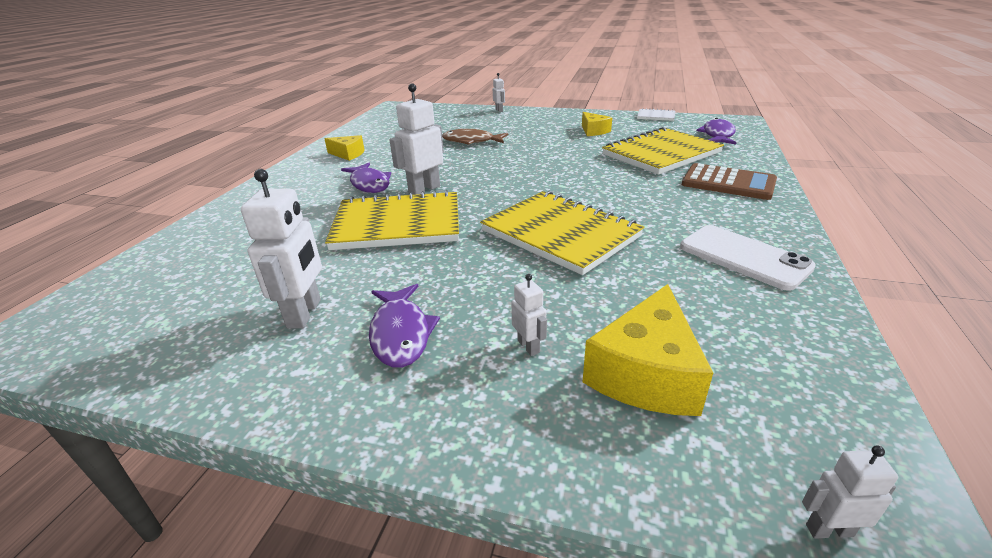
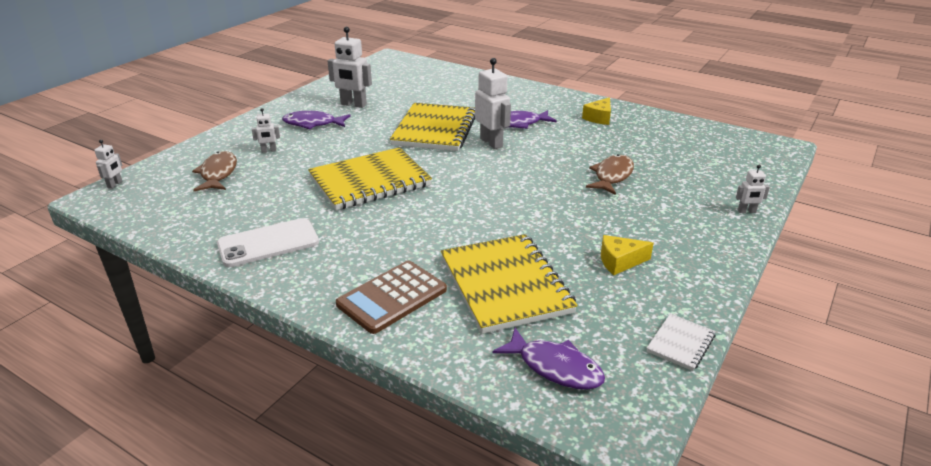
camera: 105 degrees right, 0 degrees up
(646, 373) = (218, 173): yellow cheese -> brown fish

